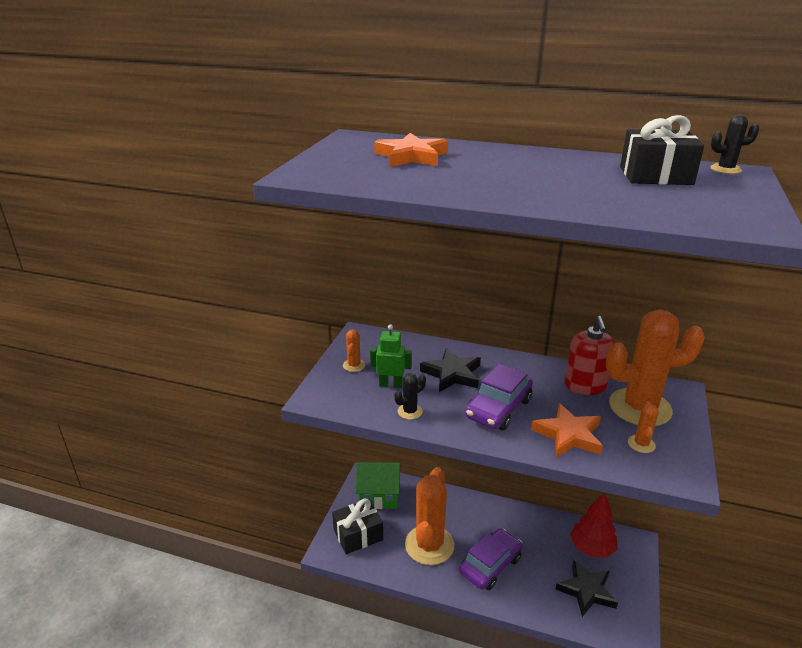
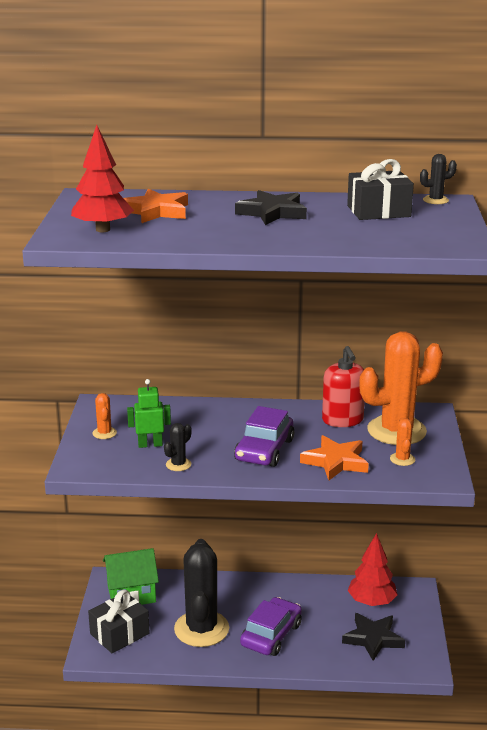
camera: 15 degrees left, 5 degrees down
(346, 170) = (102, 230): none -> red tree
(429, 545) = (201, 629): orange cactus -> black cactus
(452, 374) = (209, 427): black star -> black star (272, 213)

